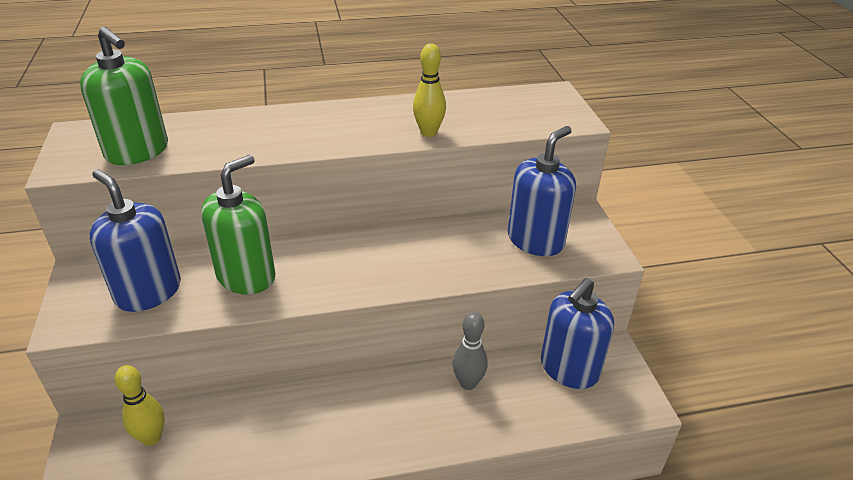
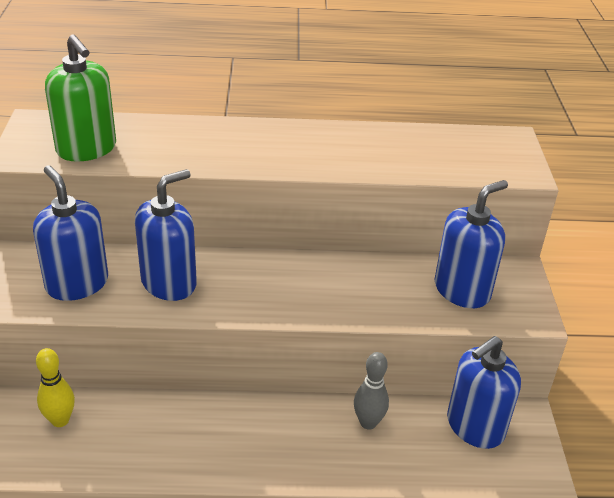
camera: 10 degrees right, 0 degrees up
(246, 276) = (169, 283): green soap dispenser -> blue soap dispenser
(428, 132) = (368, 165): yellow bowling pin -> none

